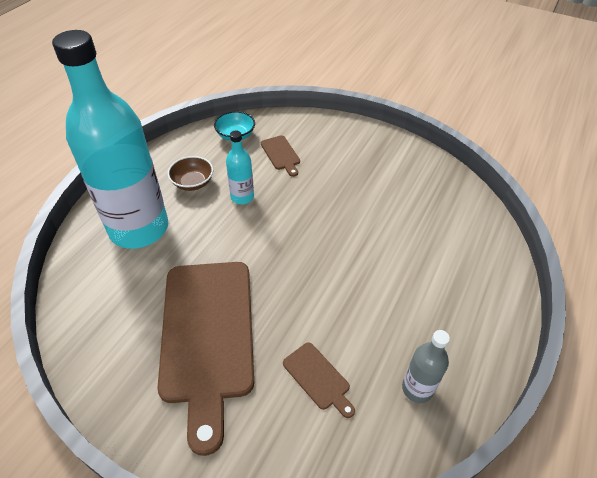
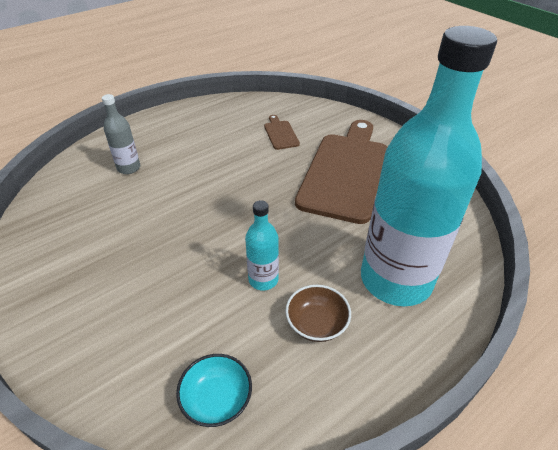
camera: 155 degrees left, 5 degrees down
(281, 154) = (176, 329): brown cutting board -> none
(417, 388) = (226, 115): grey bottle -> grey bottle (129, 168)

